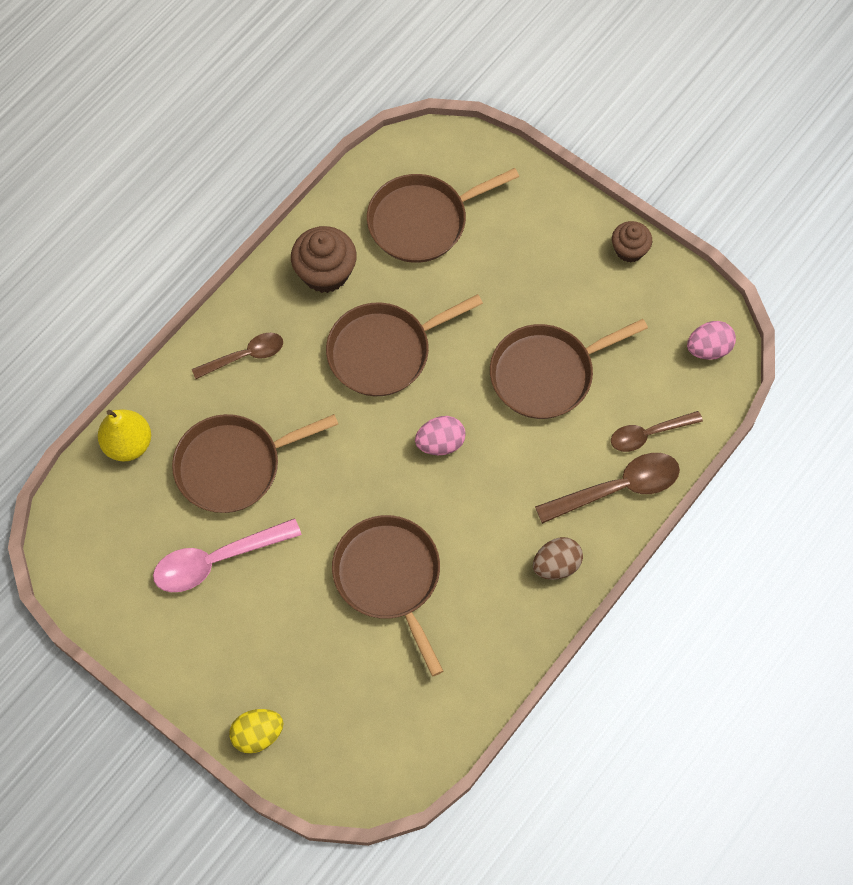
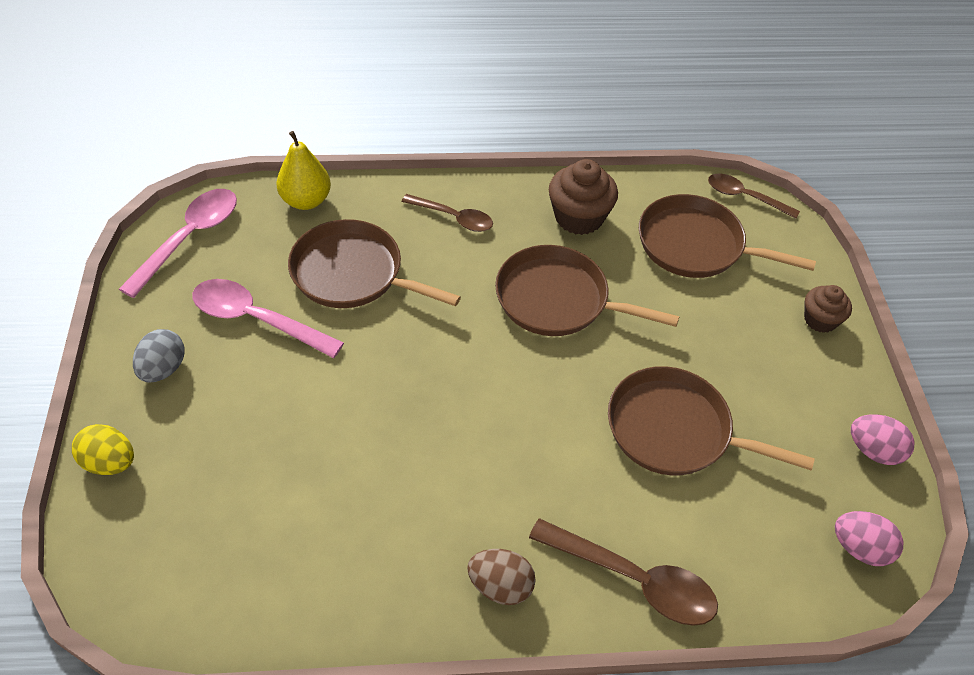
camera: 45 degrees right, 15 degrees down
(90, 554) = (189, 239): none -> pink spoon
(205, 651) = (163, 369): none -> grey egg
(389, 577) = (355, 453): brown pan -> none
(440, 443) = (521, 398): pink egg -> pink egg (873, 450)
(629, 250) = (862, 405): brown cupcake -> brown cupcake (820, 320)
(649, 434) = (718, 564): brown spoon -> brown spoon (745, 197)

